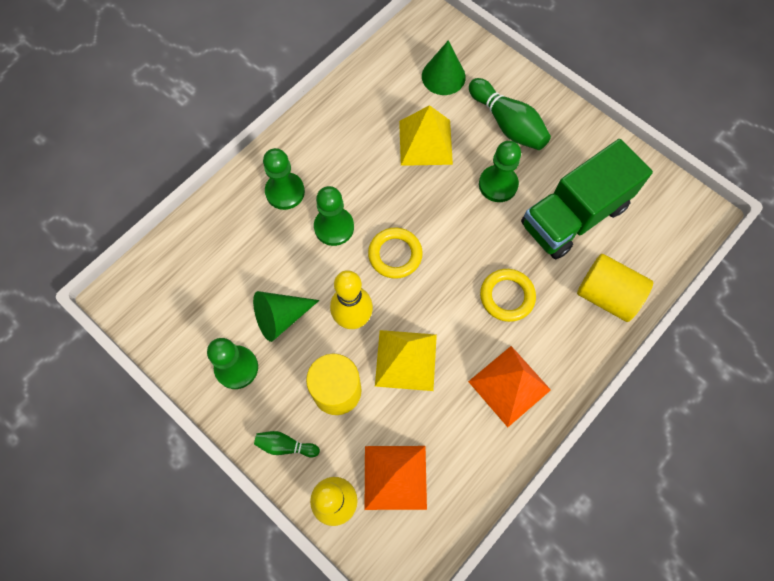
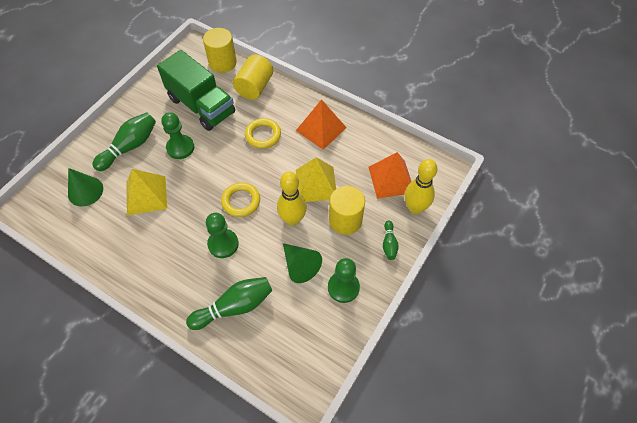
camera: 100 degrees left, 10 degrees down
(245, 233) = (234, 307): none -> green bowling pin
(285, 192) = (195, 285): green pawn -> none
(663, 252) = (222, 63): none -> yellow cylinder

